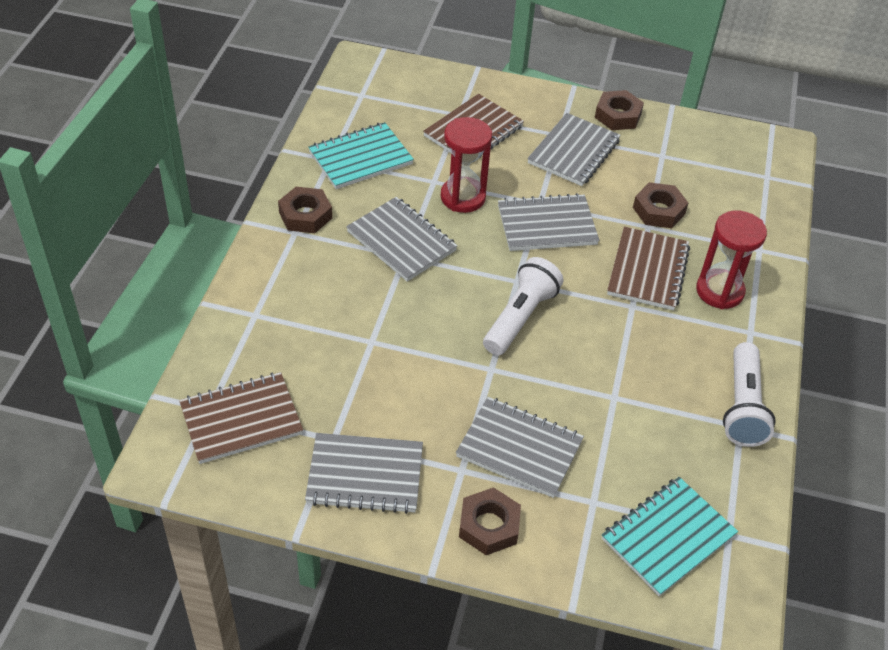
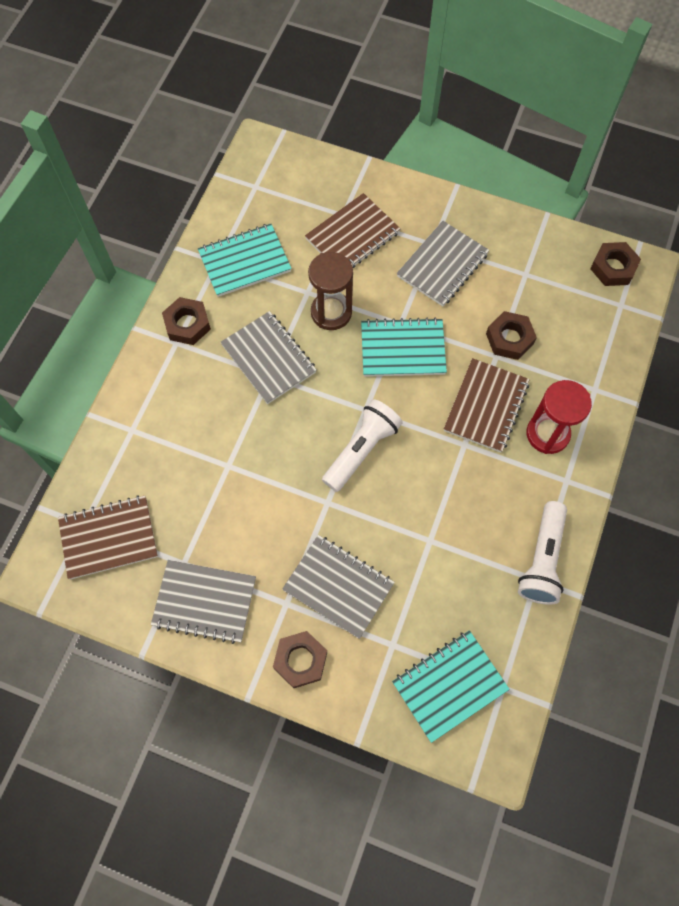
camera: 10 degrees right, 20 degrees up
(463, 197) = (331, 312): red hourglass -> brown hourglass
(547, 225) = (402, 349): grey notebook -> turquoise notebook
(618, 115) = (492, 223): brown nut -> brown nut (613, 267)

